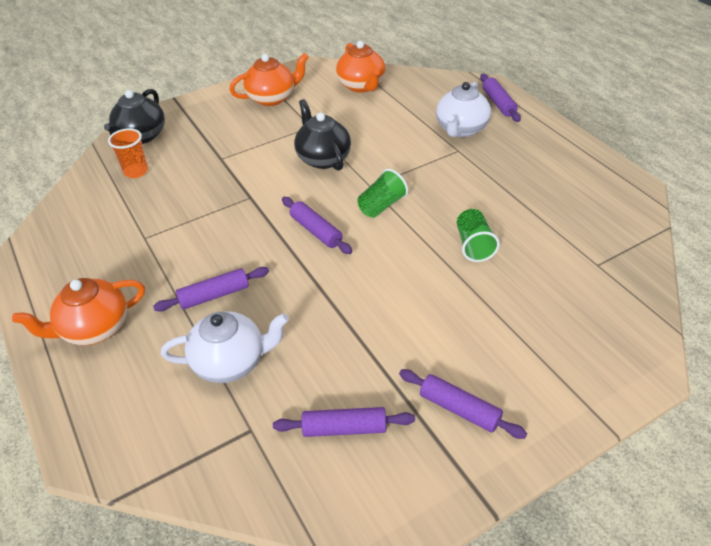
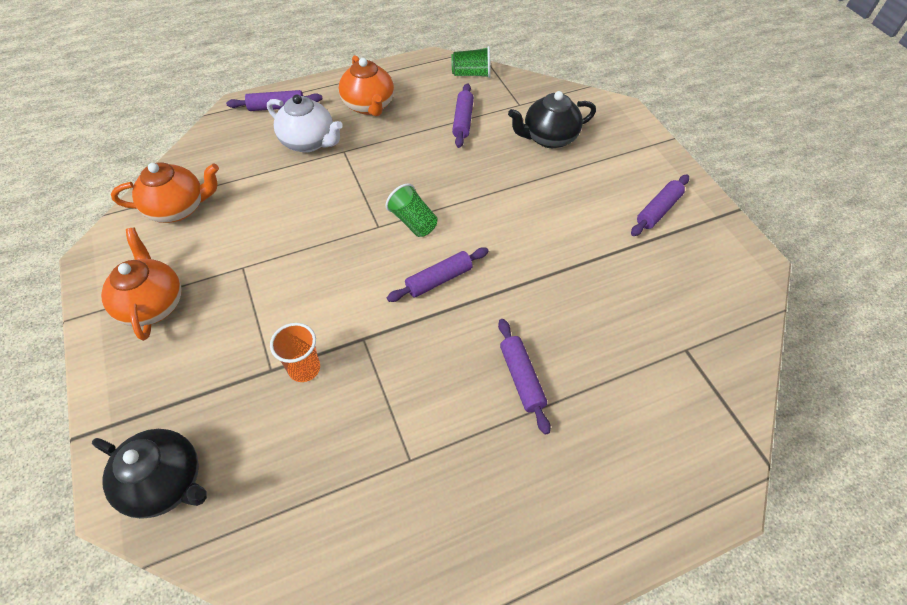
camera: 85 degrees left, 10 degrees up
(94, 328) = (560, 507): orange teapot -> orange teapot (369, 106)
(136, 171) = (259, 483): orange cup -> orange cup (304, 368)
(231, 362) = (611, 363): white teapot -> none
(323, 158) = (313, 262): black teapot -> black teapot (548, 138)
(344, 428) = (679, 282): purple rolling pin -> purple rolling pin (462, 121)
(473, 245) = (484, 167): green cup -> green cup (471, 74)

